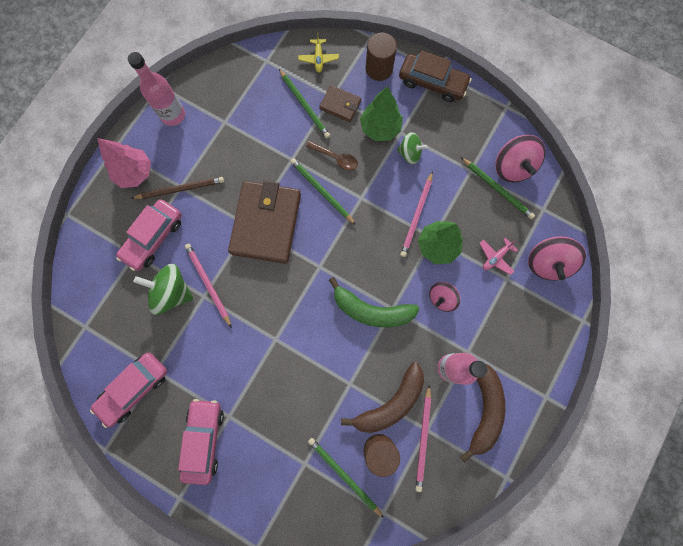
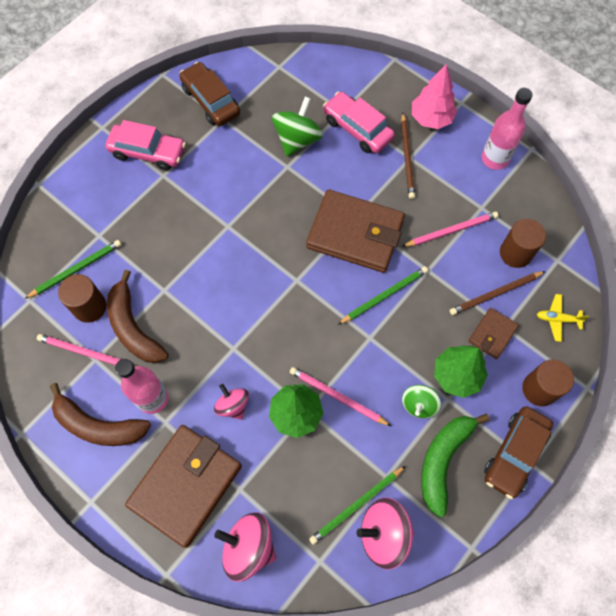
camera: 100 degrees right, 10 degrees down
(134, 388) = (211, 101): pink car -> brown car
(208, 284) = (299, 172): pink pencil -> pink pencil (451, 230)
(264, 92) = (515, 253): none -> brown cylinder
(304, 105) = (495, 294): green pencil -> brown pencil
(335, 158) = (423, 317): brown spoon -> none
(371, 310) = (236, 325): green banana -> green banana (443, 460)
(495, 257) = (268, 481): pink plane -> none
(514, 322) = (186, 485): none -> brown wallet

